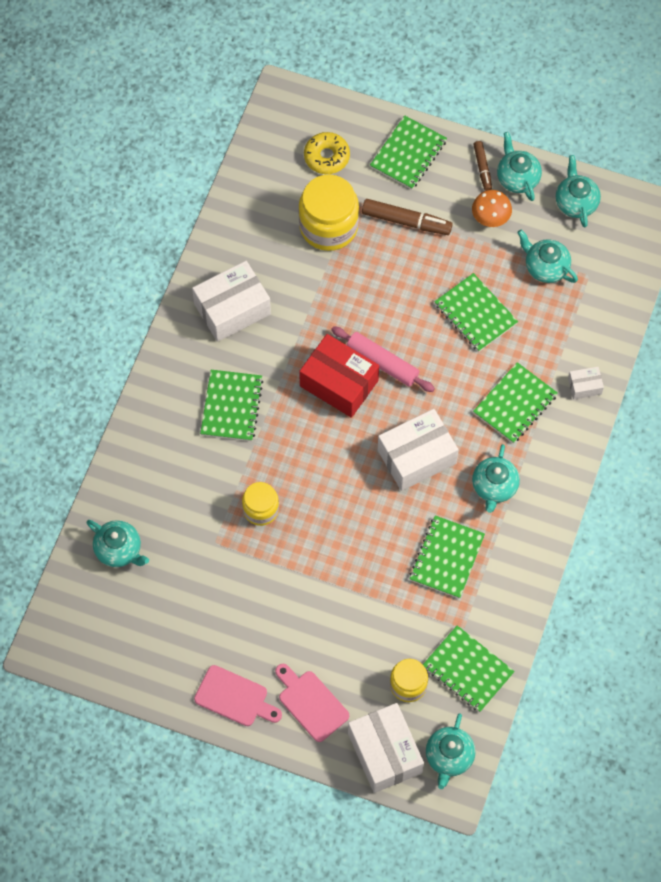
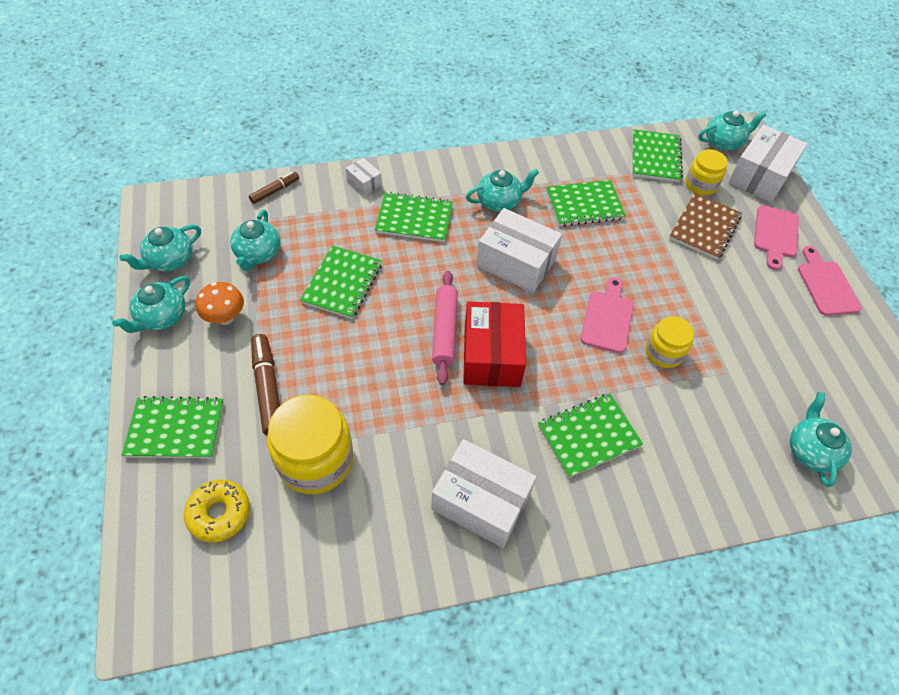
camera: 125 degrees left, 10 degrees down
(317, 490) = (607, 318): none -> pink cutting board
(357, 644) = (704, 228): none -> brown notebook
(482, 168) = (163, 351): brown marker -> brown marker (275, 191)

